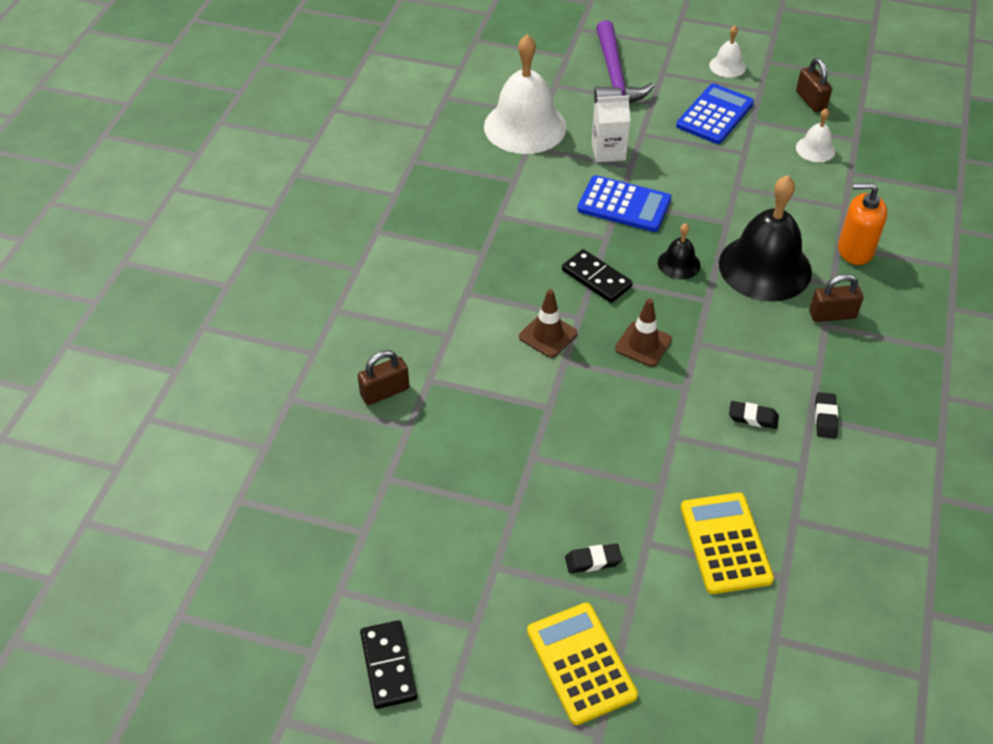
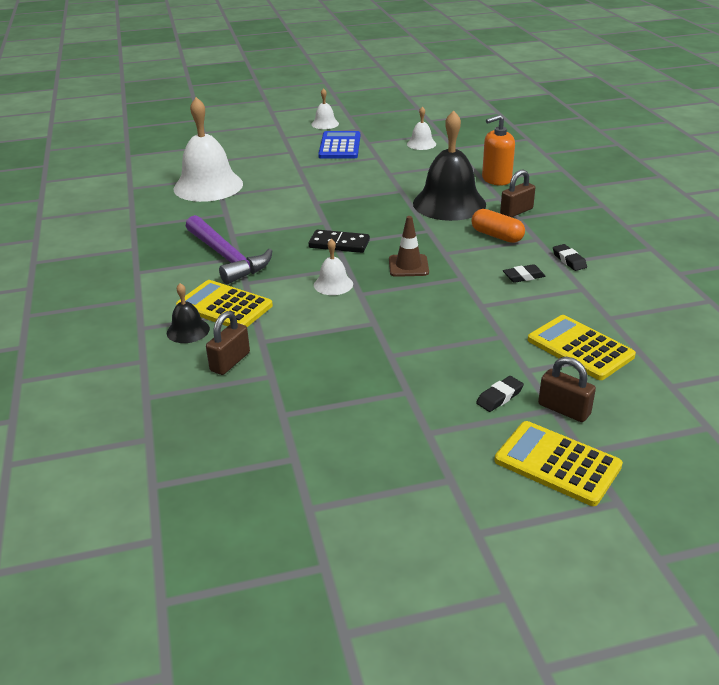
camera: 30 degrees left, 15 degrees down
(388, 666) = (404, 541): black domino -> none
(426, 316) = (224, 306): none -> yellow calculator
(548, 335) = (333, 284): brown traffic cone -> white bell
(608, 151) = (283, 181): white carton -> none
(614, 76) = (251, 147): purple hammer -> purple hammer (226, 257)
(624, 205) = (321, 203): blue calculator -> none
(679, 264) = (390, 219): black bell -> black bell (188, 330)
(776, 343) = (497, 236): none -> orange capsule
(810, 101) = (395, 125): brown padlock -> brown padlock (564, 409)

